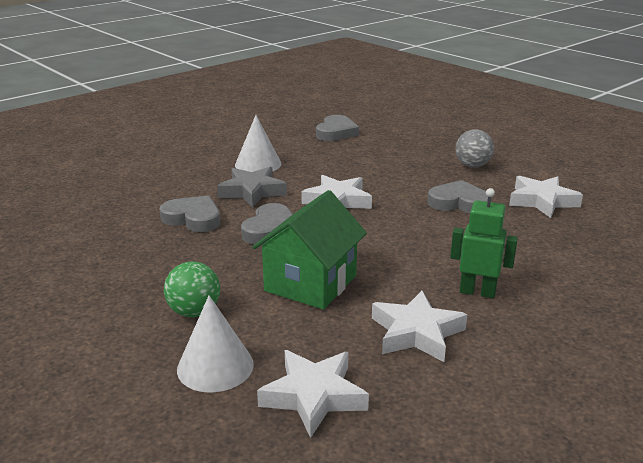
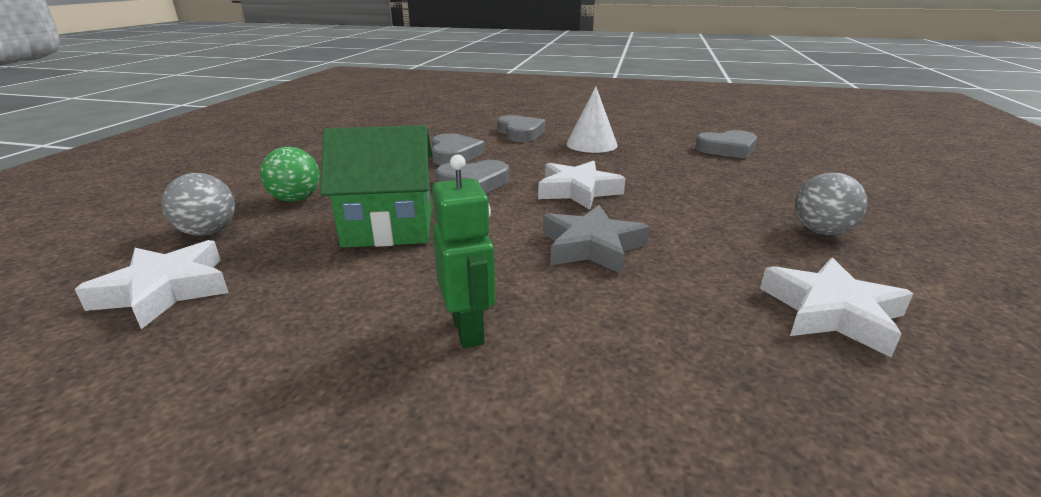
camera: 55 degrees right, 0 degrees up
(215, 366) = (208, 232): white cone -> grey ball
(252, 191) = (535, 157): grey star -> grey star (591, 247)
(416, 333) = (327, 313): white star -> none
(458, 203) = (696, 251): grey heart -> grey heart (520, 133)

